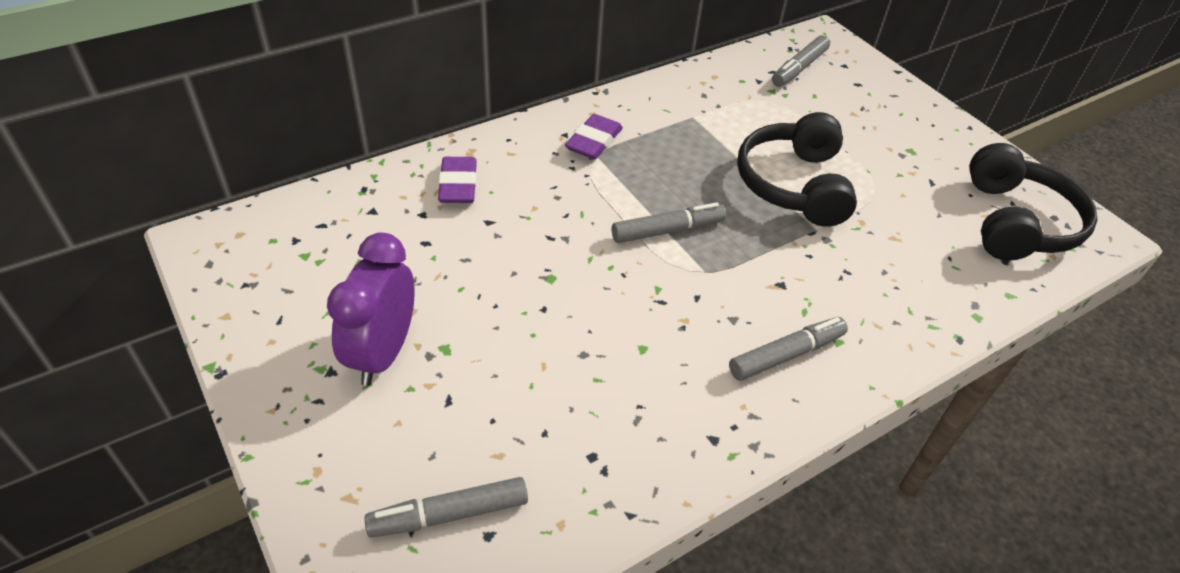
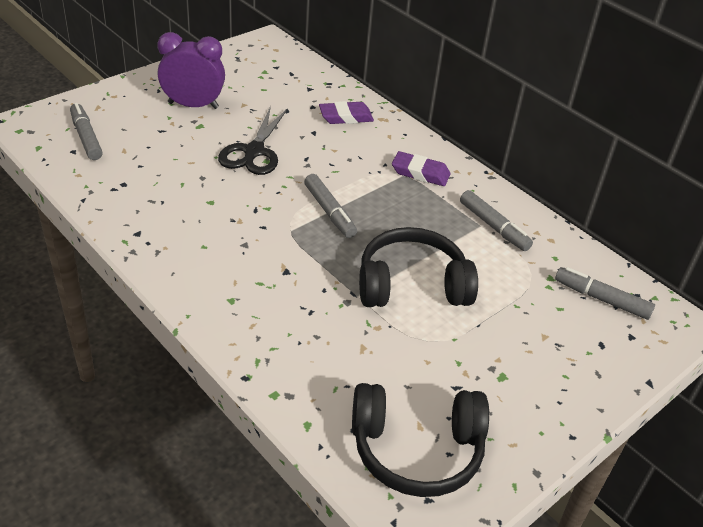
camera: 80 degrees right, 5 degrees down
(528, 290) = (253, 152): none -> black scissors
(786, 355) = (213, 270): grey marker -> grey marker (493, 226)

